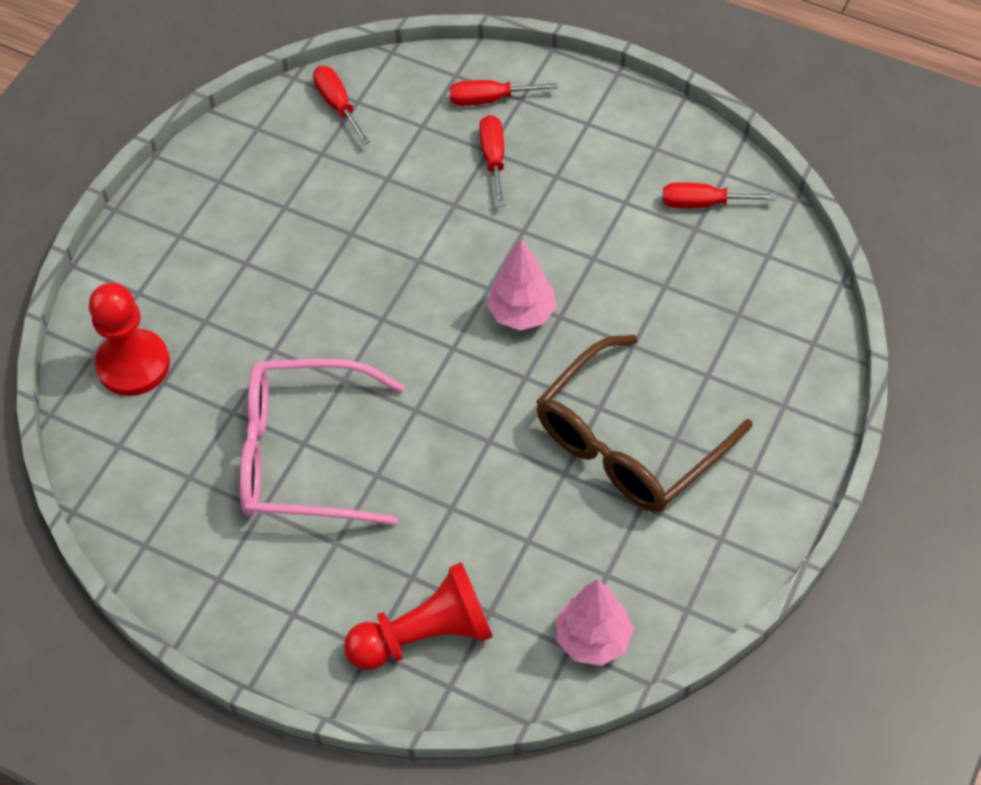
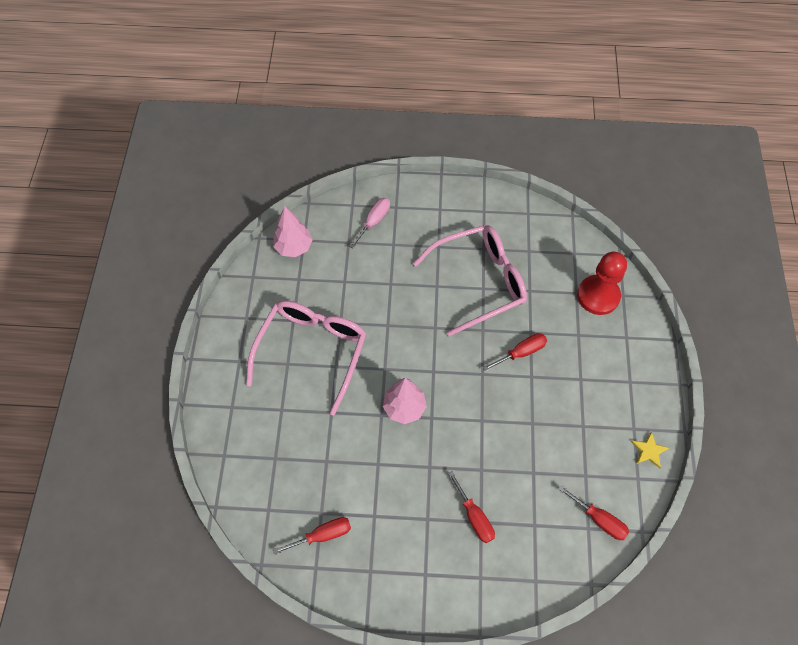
camera: 155 degrees right, 5 degrees up
(219, 151) = (649, 451): none -> yellow star
(425, 635) = (374, 221): red pawn -> pink screwdriver
(489, 99) = (501, 567): red screwdriver -> red screwdriver (521, 352)
(629, 442) = (312, 351): brown glasses -> pink glasses

